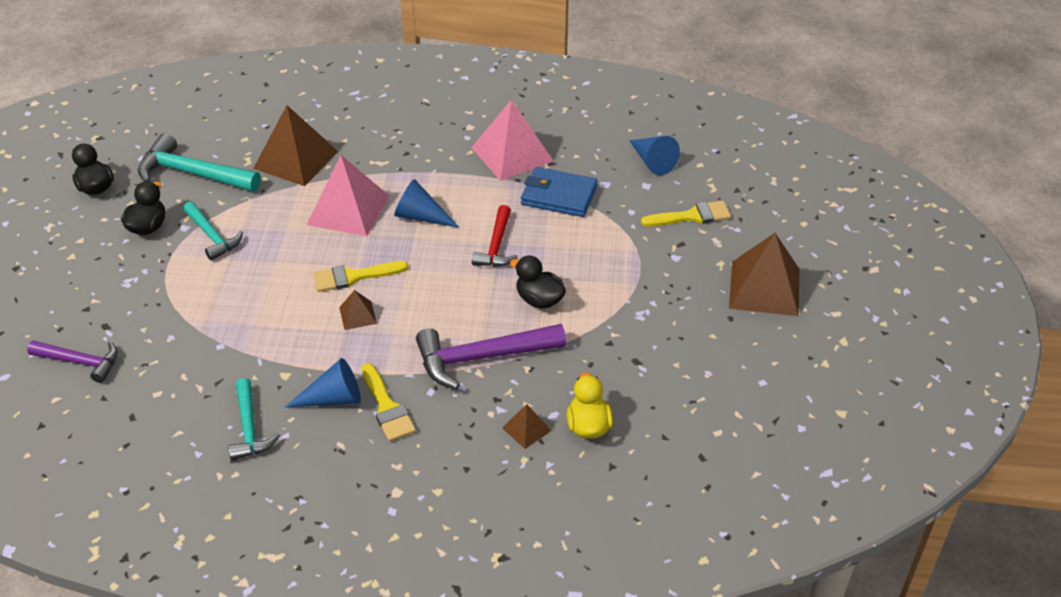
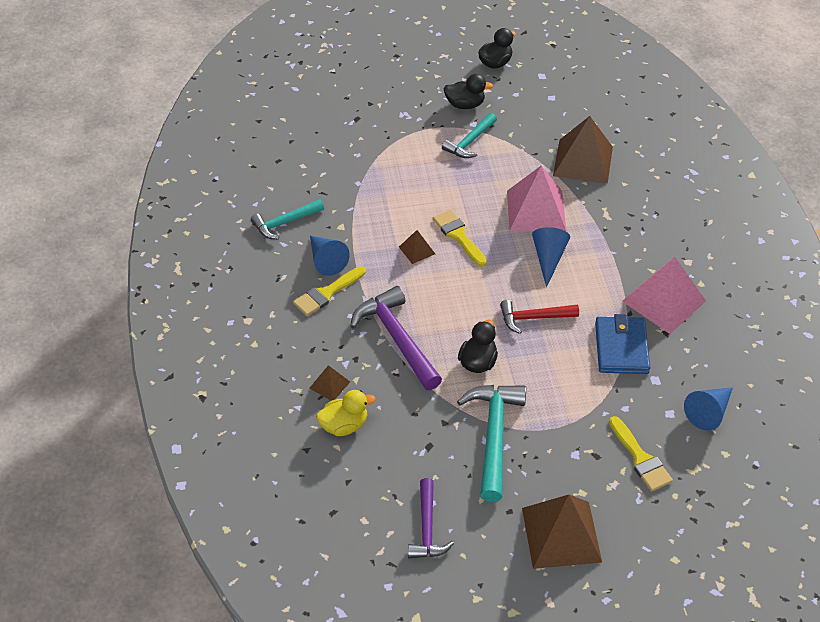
camera: 75 degrees right, 5 degrees up
(81, 362) = (319, 118): purple hammer -> purple hammer (427, 528)
(192, 174) = (536, 108): turquoise hammer -> turquoise hammer (493, 435)

